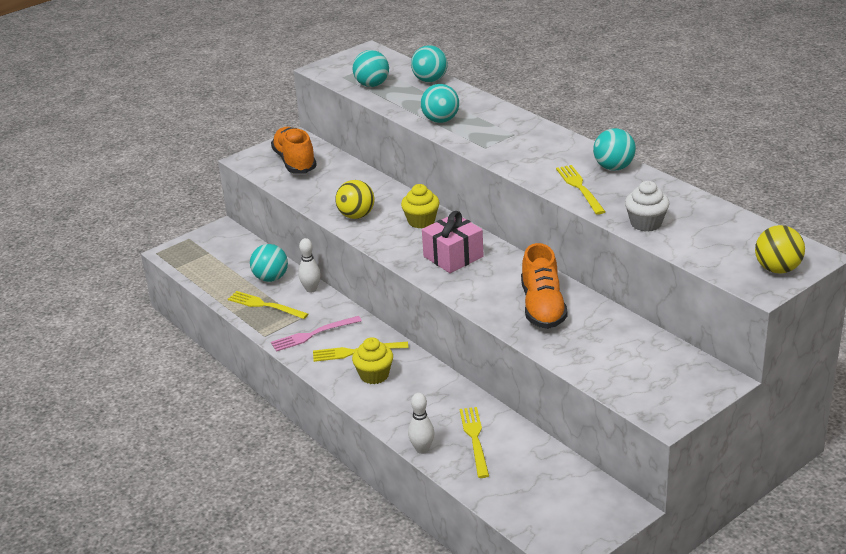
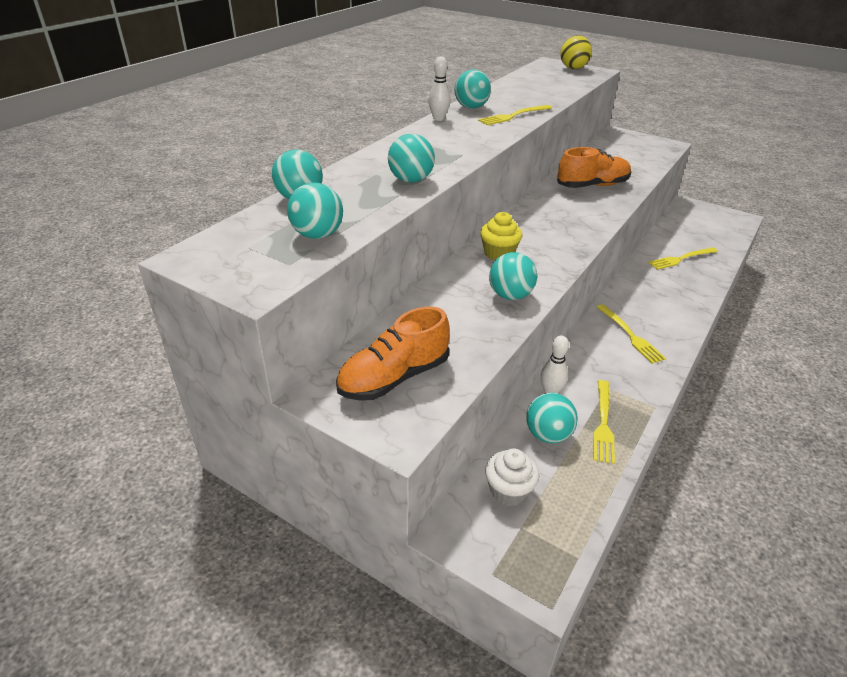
camera: 110 degrees left, 5 degrees up
(313, 334) = (626, 370): pink fork -> none
(356, 216) = (510, 295): yellow ball -> turquoise ball
(374, 375) = (653, 318): yellow cupcake -> none
(422, 449) = (714, 279): white bowling pin -> white bowling pin (438, 118)
(453, 256) = (550, 229): pink gift -> none
(646, 223) = (549, 96): white cupcake -> white cupcake (508, 491)

